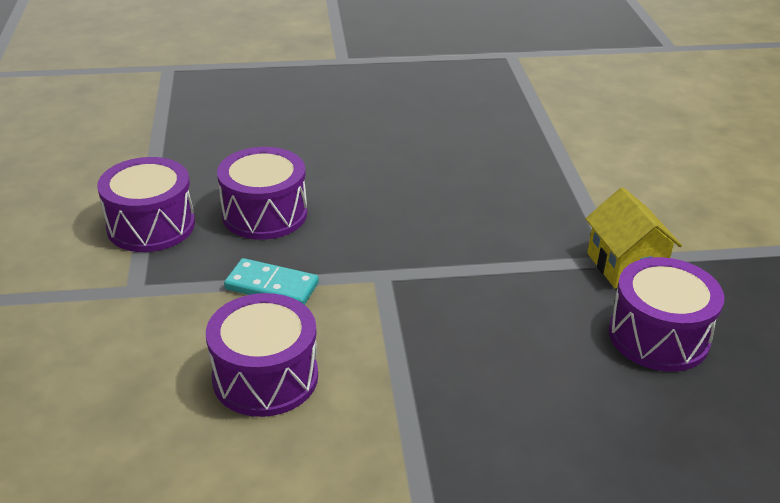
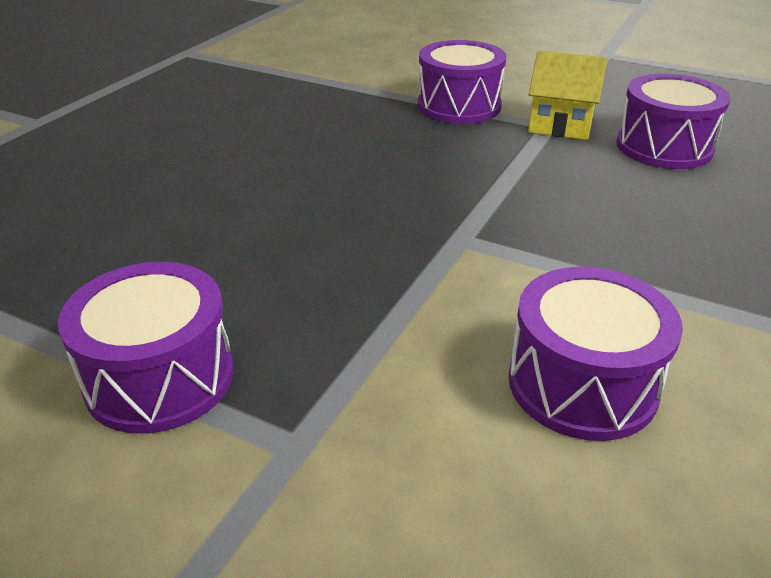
camera: 55 degrees left, 0 degrees up
(264, 214) = (258, 274): purple drum -> purple drum (459, 106)
(272, 286) = (409, 318): turquoise domino -> none

